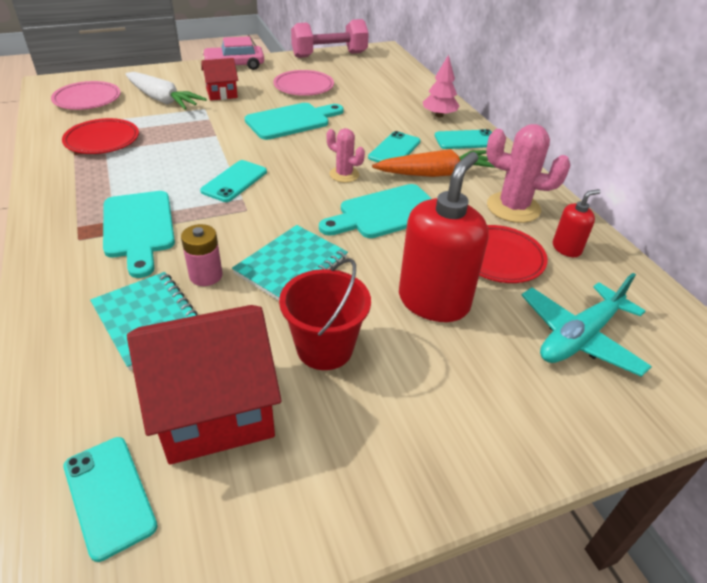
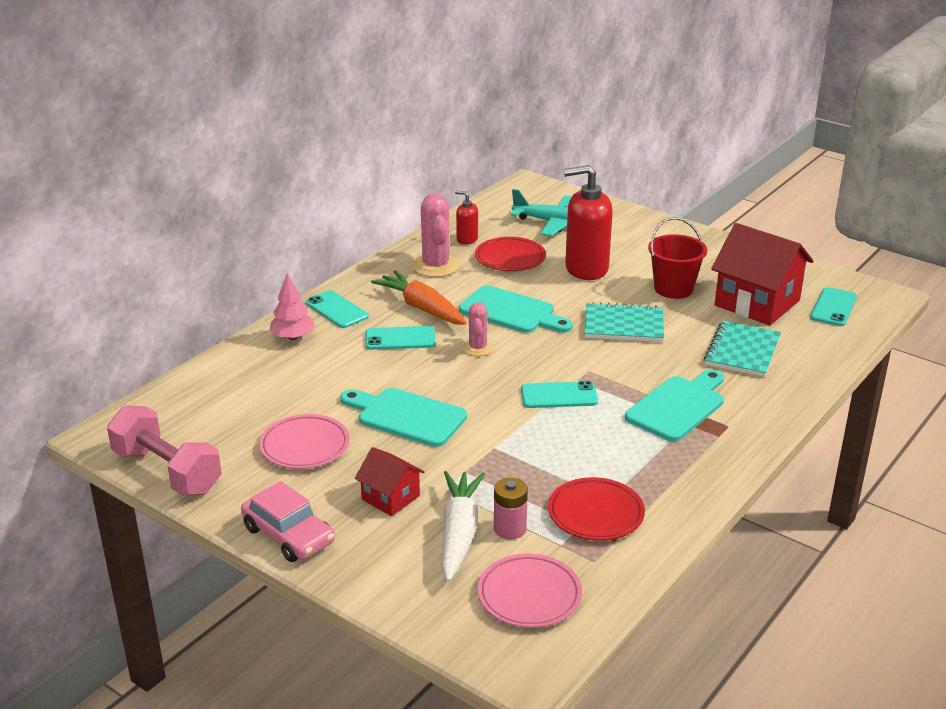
camera: 120 degrees left, 10 degrees down
(206, 275) = (679, 352): pink battery -> pink battery (510, 529)

